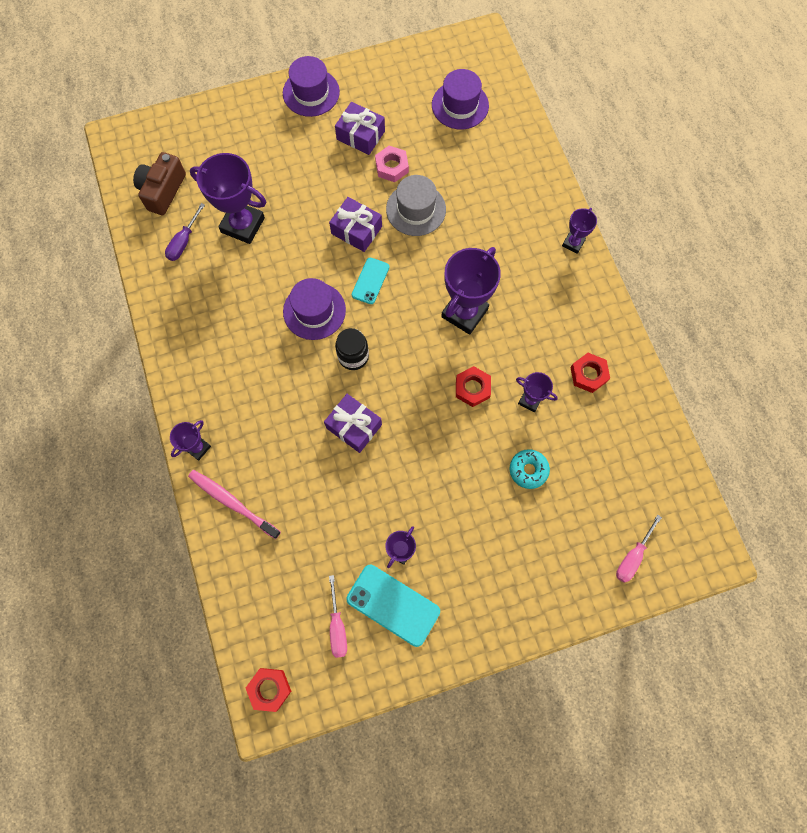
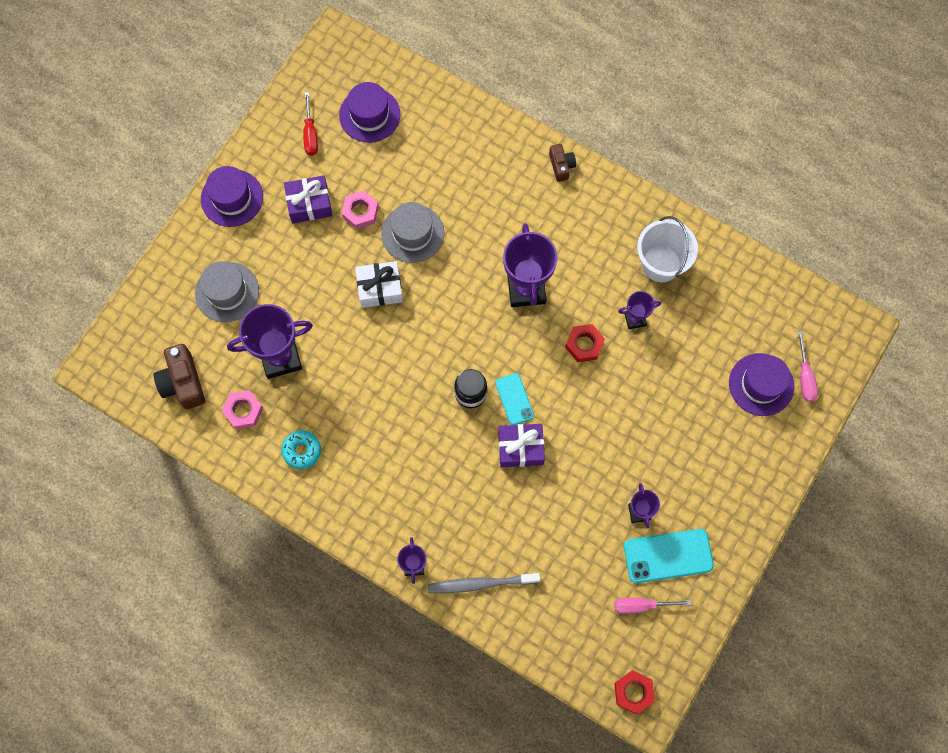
camera: 40 degrees left, 0 degrees up
(184, 241) = (243, 411): purple screwdriver -> pink nut
(232, 502) = (480, 584): pink toothbrush -> grey toothbrush
(249, 153) = (227, 292): none -> grey hat
(314, 311) = (406, 382): purple hat -> purple hat (761, 384)
(337, 626) = (642, 605): pink screwdriver -> pink screwdriver turned 135 degrees clockwise
(356, 230) = (380, 288): purple gift -> white gift
(370, 281) = (429, 322): turquoise phone -> turquoise phone (514, 399)
(405, 88) = (310, 134): none -> red screwdriver
(528, 470) = (679, 374): turquoise donut -> turquoise donut (302, 451)
(573, 243) = (561, 166): purple trophy -> brown camera
(588, 374) = (661, 264): red nut -> white bucket

